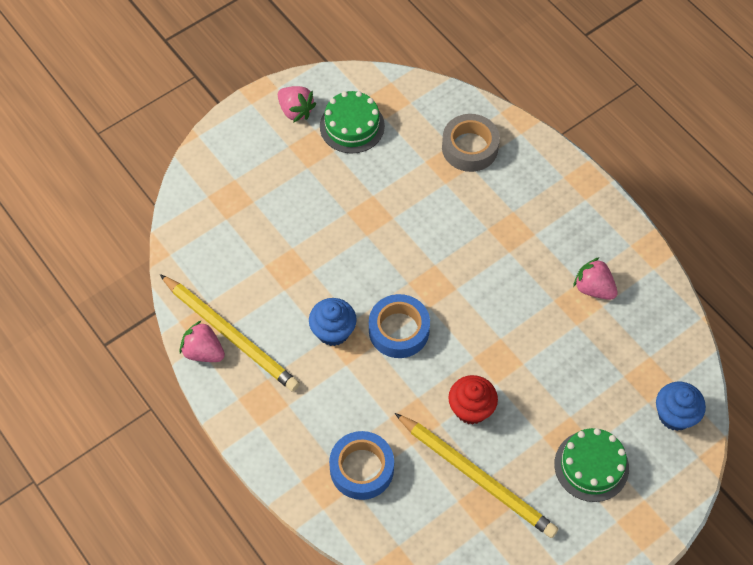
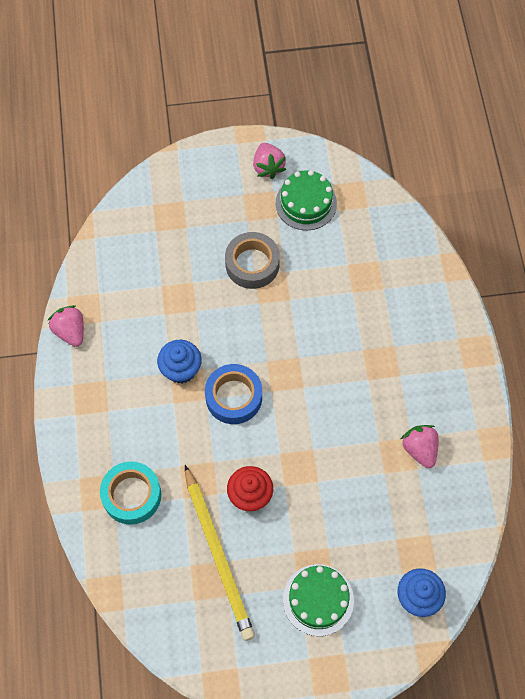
camera: 30 degrees right, 5 degrees up
(231, 335) = (99, 329): yellow pencil -> none
(361, 469) = (131, 495): blue tape -> turquoise tape
(470, 148) = (393, 271): grey tape -> grey tape (252, 264)

